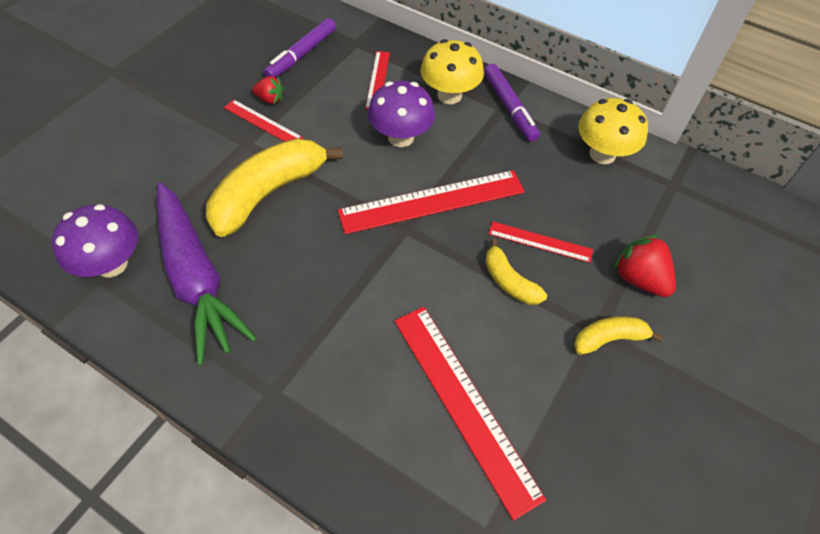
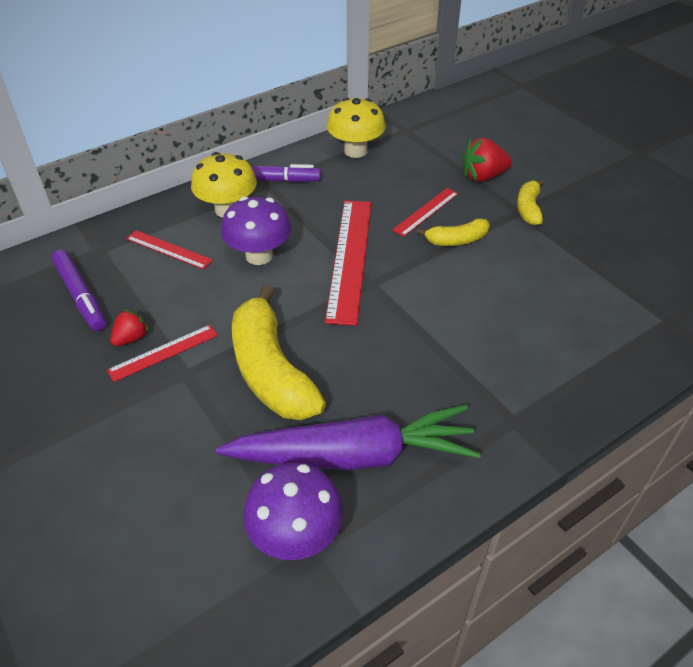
camera: 65 degrees left, 10 degrees down
(463, 404) = (560, 300): red ruler -> none

